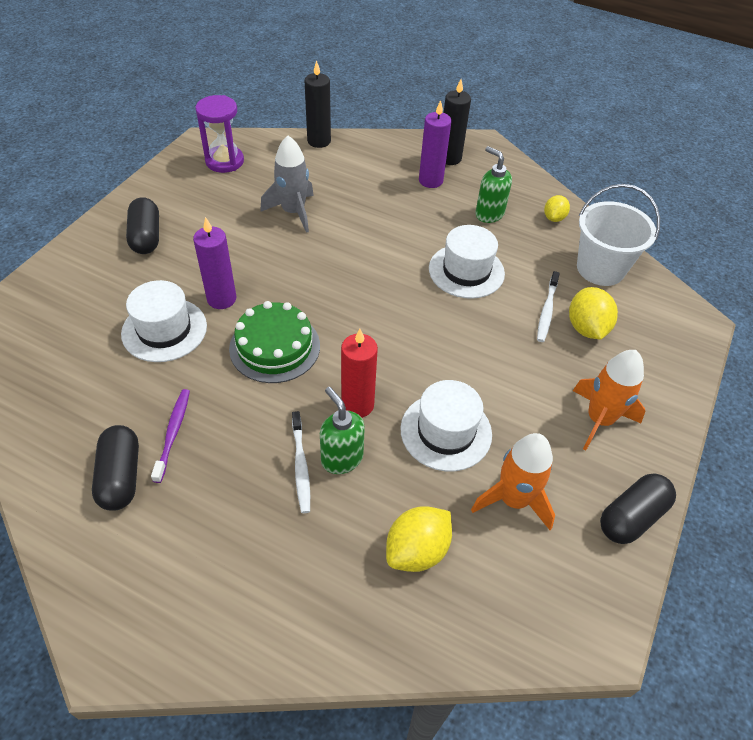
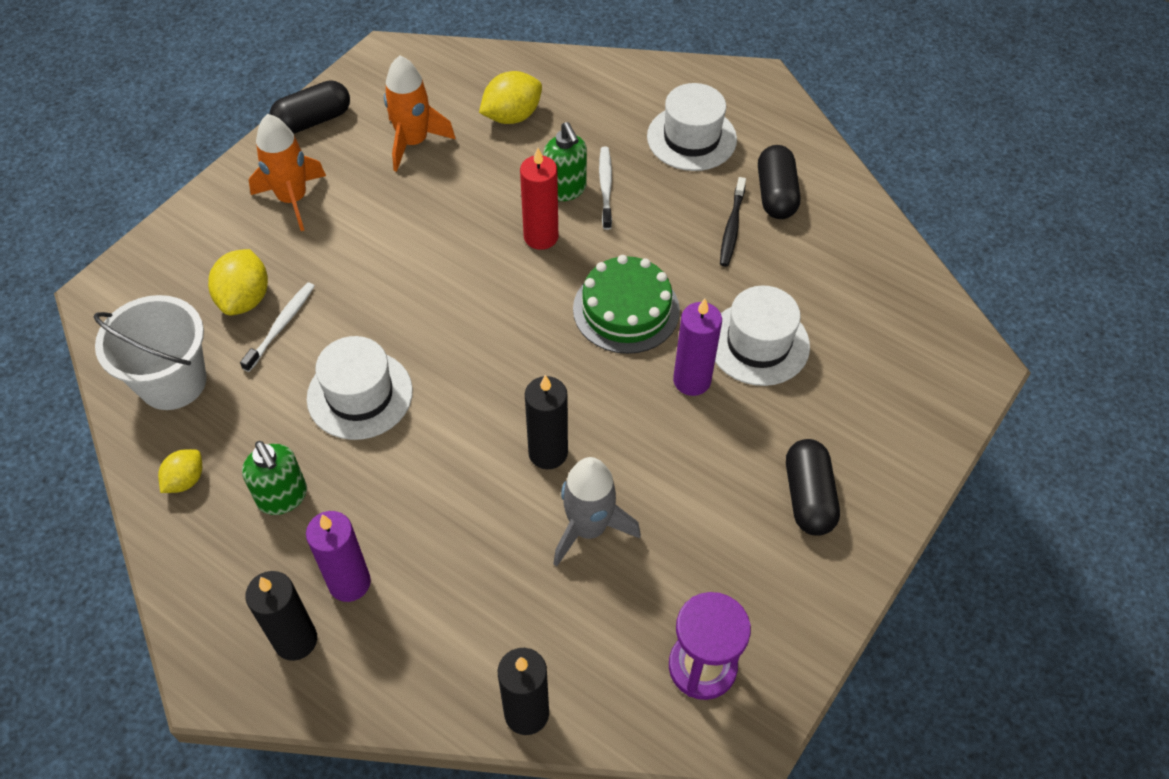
camera: 170 degrees left, 5 degrees up
(173, 433) = (732, 227): purple toothbrush -> black toothbrush
(325, 248) = (548, 453): none -> black candle
(446, 431) = (456, 203): white hat -> white hat (691, 138)

